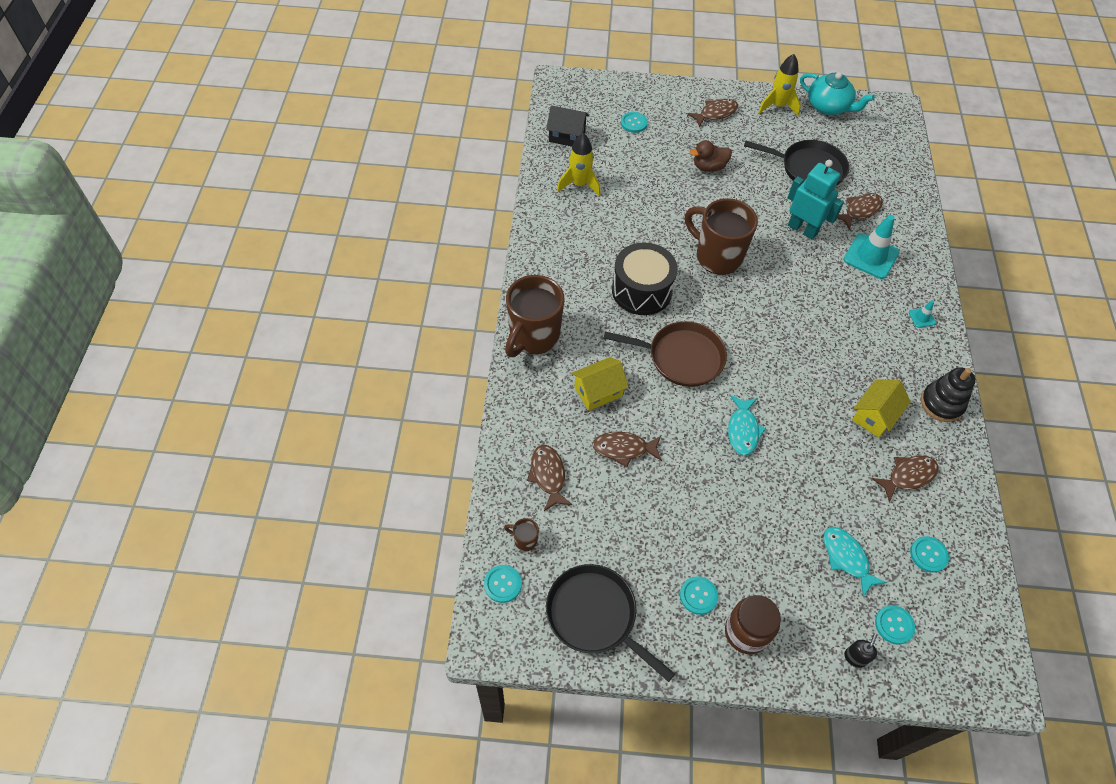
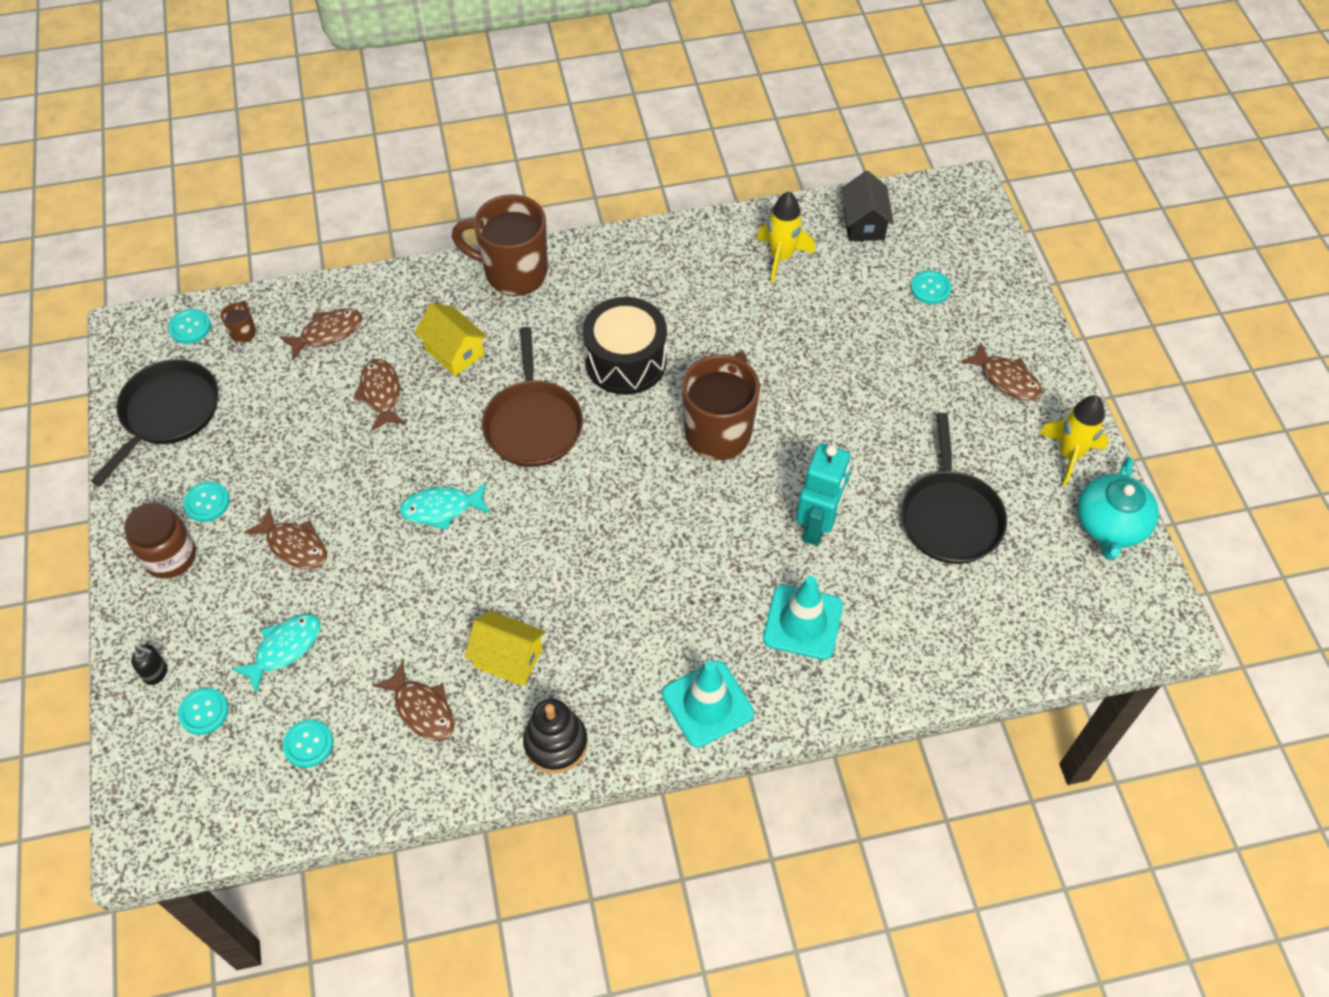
camera: 75 degrees right, 0 degrees up
(709, 167) = (887, 391): brown duck -> none
(860, 211) = (892, 597): brown fish -> brown fish (294, 546)
(921, 317) = (707, 704): turquoise traffic cone -> turquoise traffic cone, size x2.19

